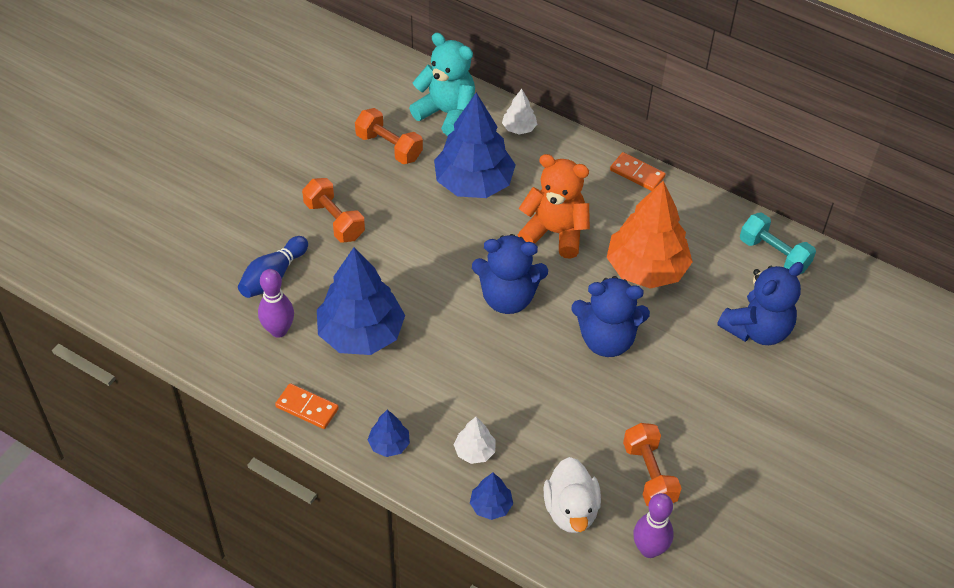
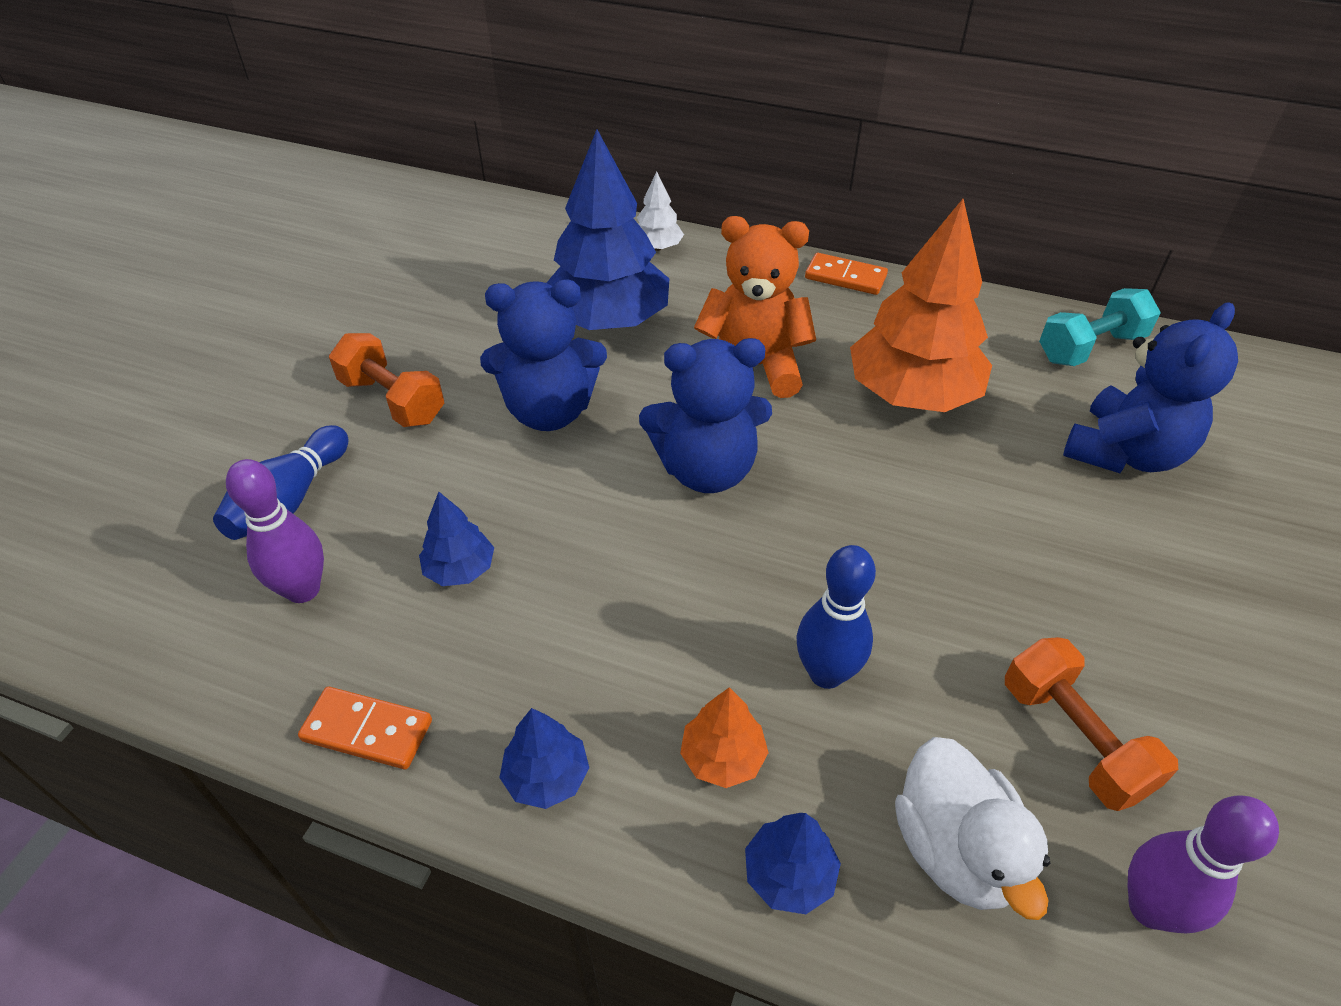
camera: 10 degrees left, 5 degrees down
(361, 333) = (460, 569): blue tree -> blue tree, size x0.45
(389, 147) = (469, 293): orange dumbbell -> none
(446, 113) = (548, 243): turquoise teddy bear -> none
(474, 451) = (722, 757): white tree -> orange tree
(538, 421) = (826, 673): none -> blue bowling pin
(606, 339) = (893, 508): blue teddy bear -> blue teddy bear (549, 411)
(774, 254) = (1090, 348): turquoise dumbbell -> turquoise dumbbell turned 60 degrees counterclockwise

